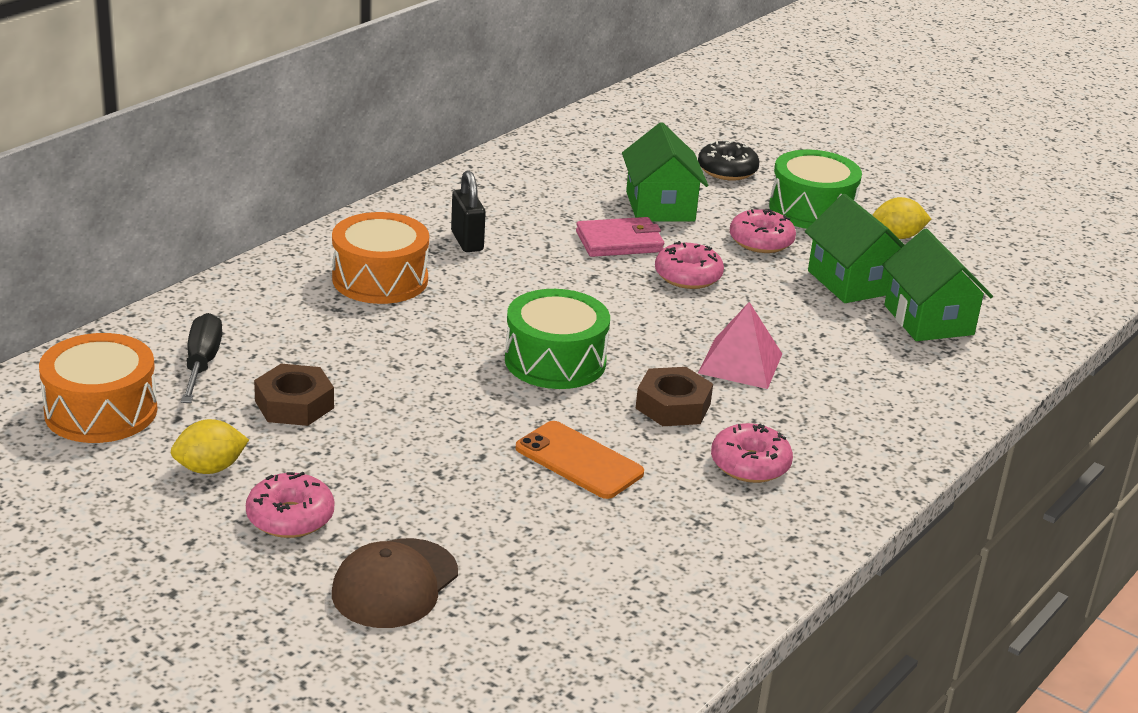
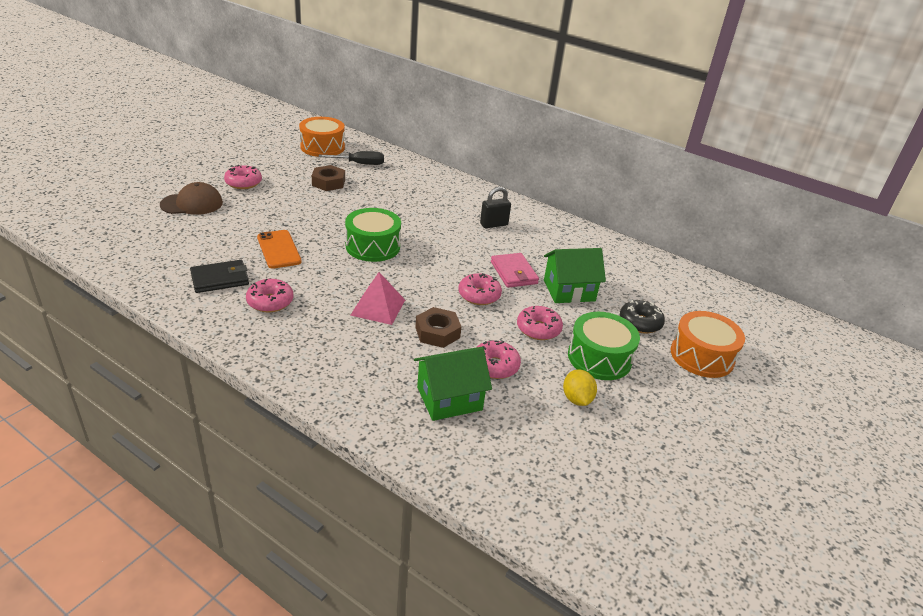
camera: 85 degrees right, 5 degrees up
(210, 468) = (280, 167): yellow lemon -> none
(380, 279) = (444, 201): orange drum -> orange drum (702, 356)
(395, 584) = (192, 204): brown cap -> brown cap turned 135 degrees clockwise
(579, 461) = (279, 249): orange phone -> orange phone turned 60 degrees counterclockwise
(673, 406) = (330, 280): brown nut -> brown nut (437, 332)
(691, 522) = (220, 279): none -> black wallet
(852, 282) = (495, 366): green house -> pink donut

